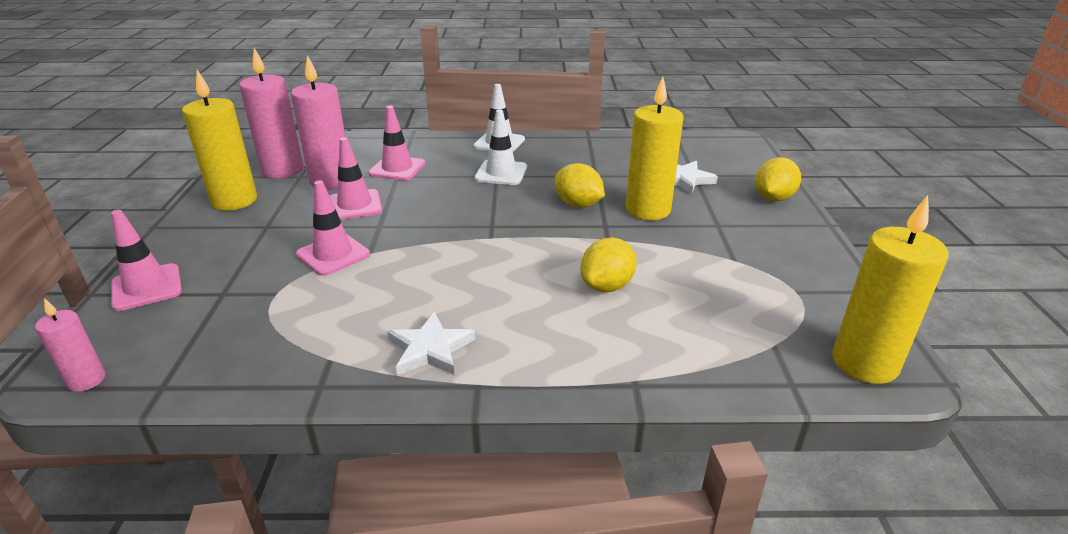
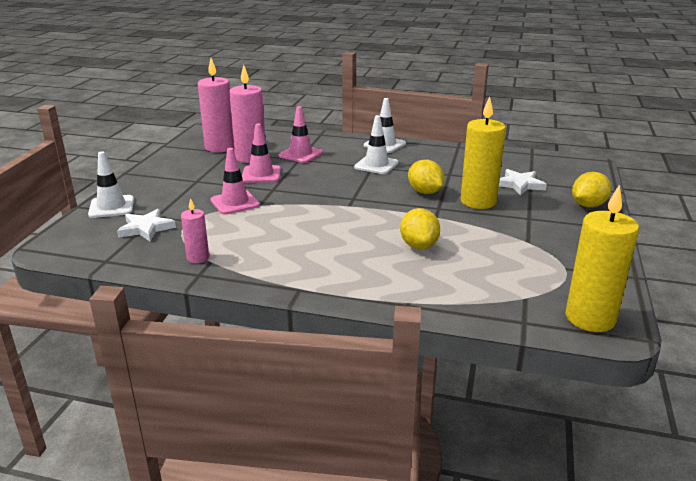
camera: 15 degrees right, 5 degrees down
(86, 380) = (64, 251): pink candle -> pink candle (198, 258)
(147, 287) = (111, 207): pink traffic cone -> white traffic cone
(234, 200) = (181, 163): yellow candle -> none
(430, 349) = (277, 265): white star -> white star (146, 228)
(607, 286) = (419, 245): yellow lemon -> yellow lemon turned 60 degrees counterclockwise

